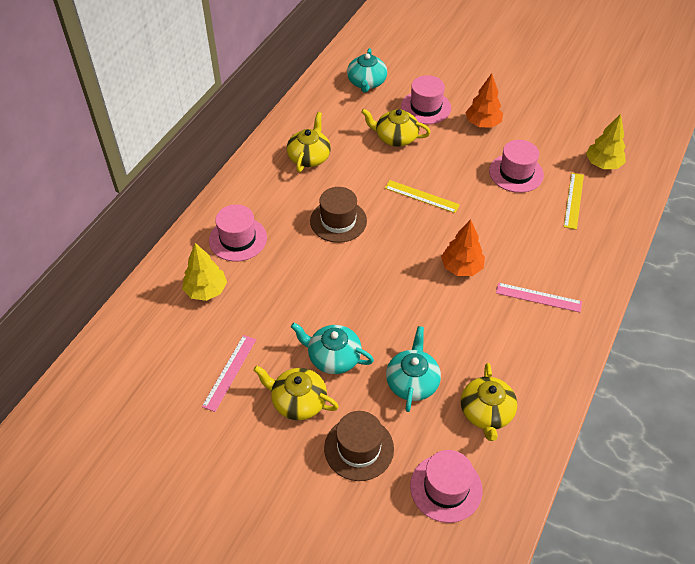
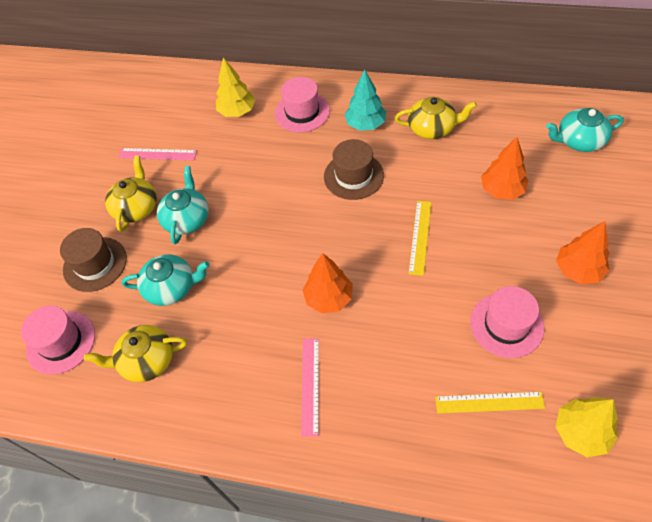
camera: 80 degrees right, 5 degrees up
(280, 198) = (365, 124): none -> turquoise tree
(395, 137) = (502, 190): yellow teapot -> orange tree
(426, 107) = (572, 205): pink hat -> none

